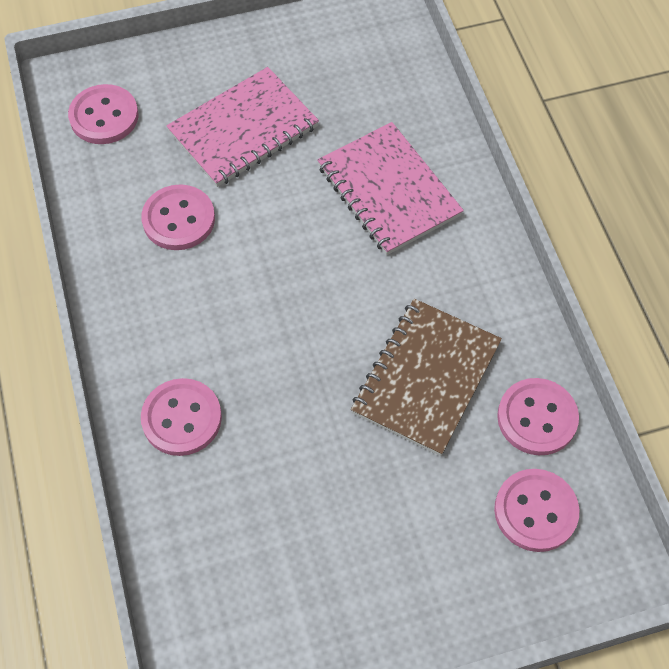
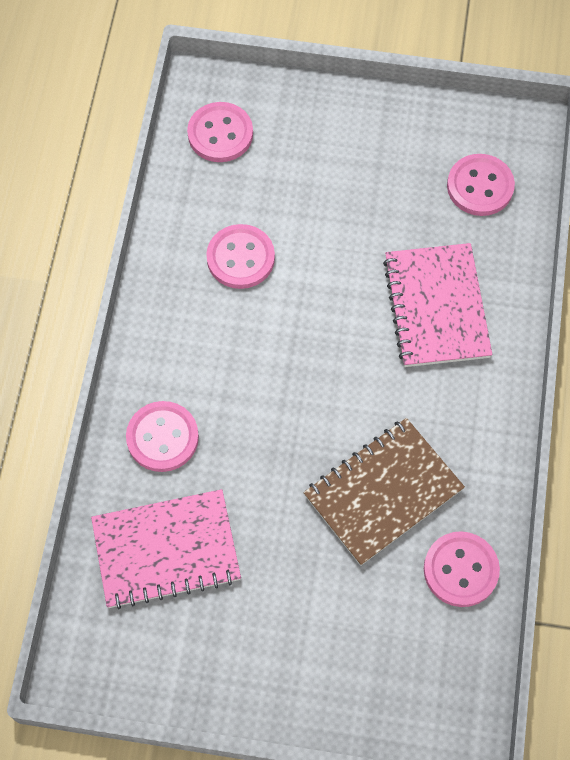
camera: 25 degrees right, 5 degrees up
(243, 130) = (336, 196): pink notebook -> pink notebook (166, 550)
(535, 511) = (417, 649): pink button -> pink button (480, 186)

